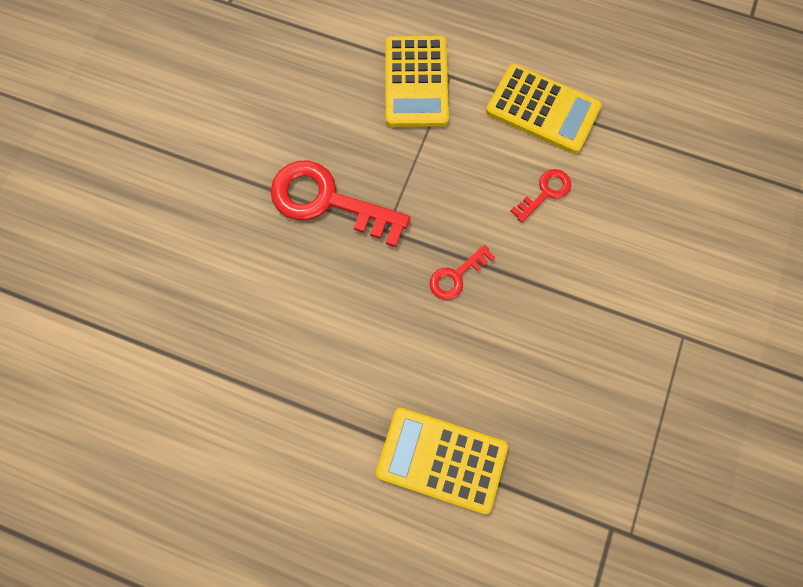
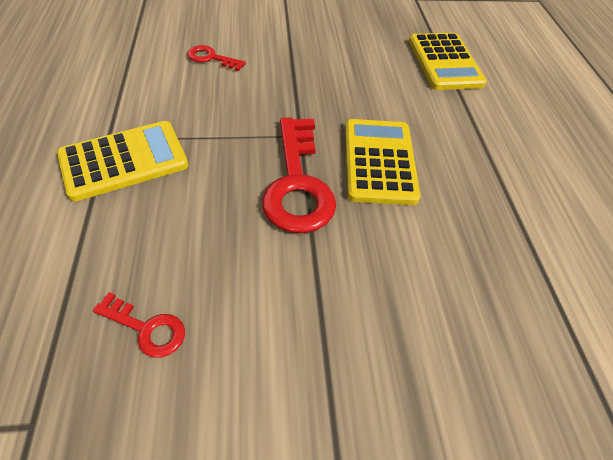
camera: 120 degrees left, 20 degrees down
(456, 276) = (312, 86): red key -> red key (147, 328)
(542, 110) = (129, 74): yellow calculator -> yellow calculator (379, 161)

